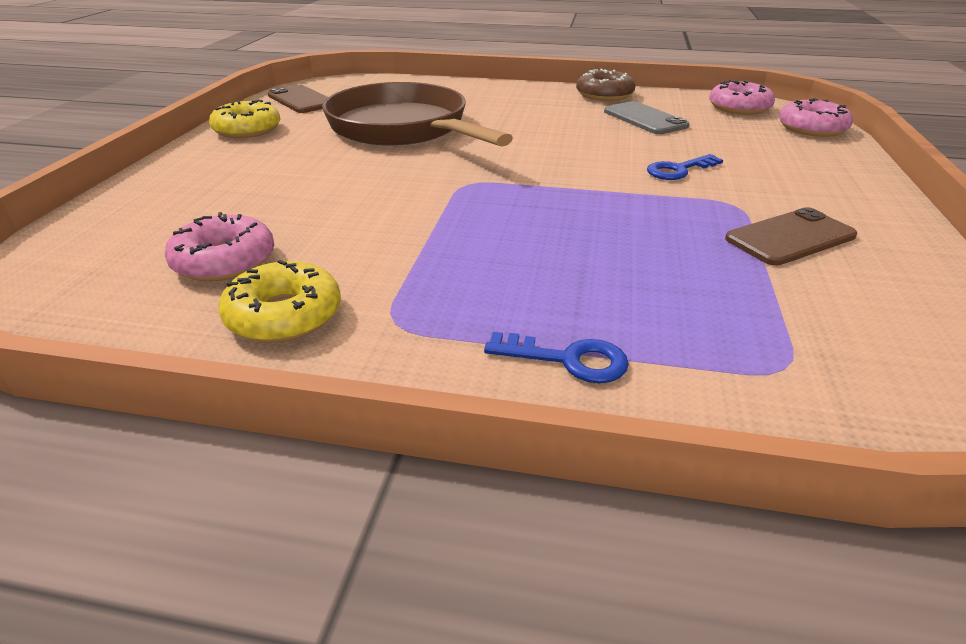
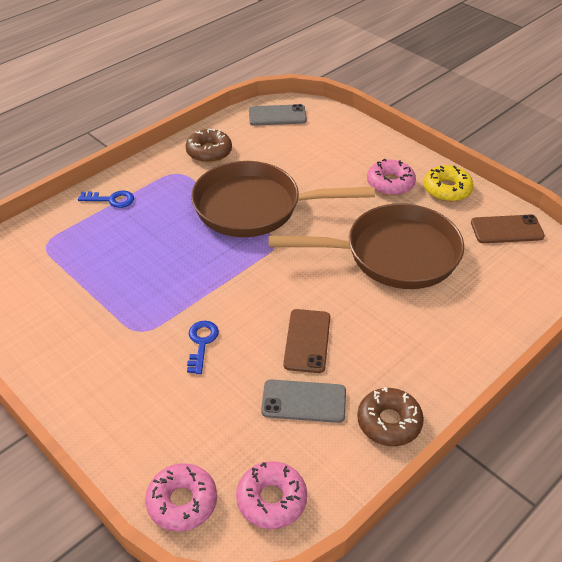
camera: 125 degrees right, 10 degrees up
(81, 289) = (277, 115): none -> grey phone
(224, 261) = (266, 148): pink donut -> pink donut (390, 183)
(284, 315) = (209, 152): yellow donut -> brown donut
(410, 216) = (255, 207): none -> brown pan
(568, 360) = (111, 200): blue key -> blue key turned 135 degrees counterclockwise
(790, 237) = (93, 322): brown phone -> brown phone (307, 341)

